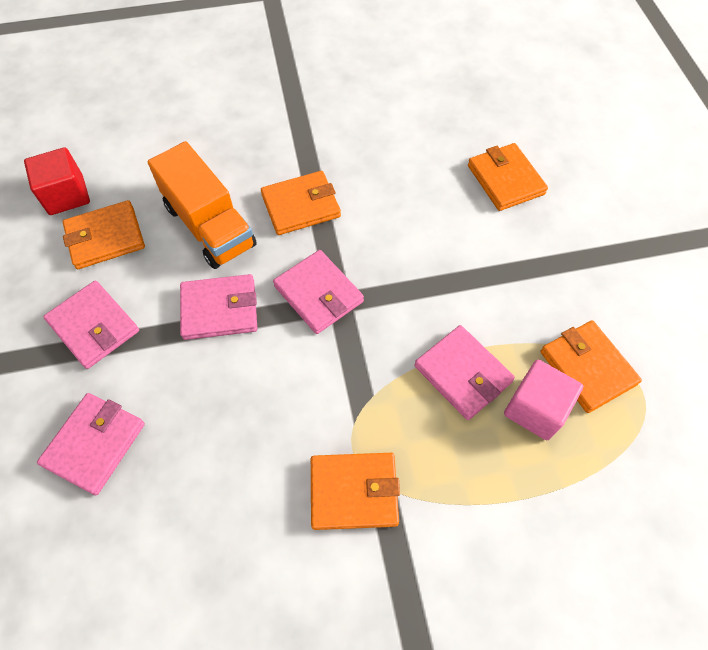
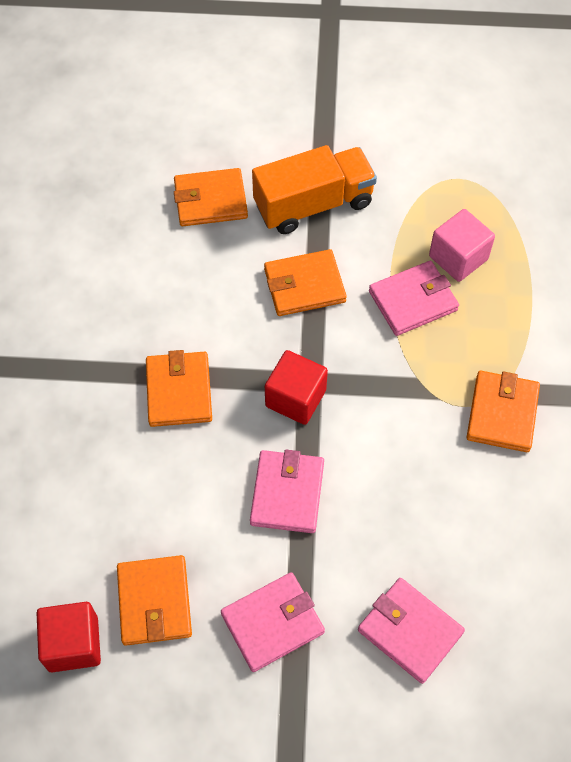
camera: 75 degrees left, 0 degrees up
(209, 226) = (175, 487): orange truck -> orange truck (313, 204)
(318, 294) = (295, 398): pink wallet -> red cube
(587, 368) = (430, 208): orange wallet -> orange wallet (304, 285)

